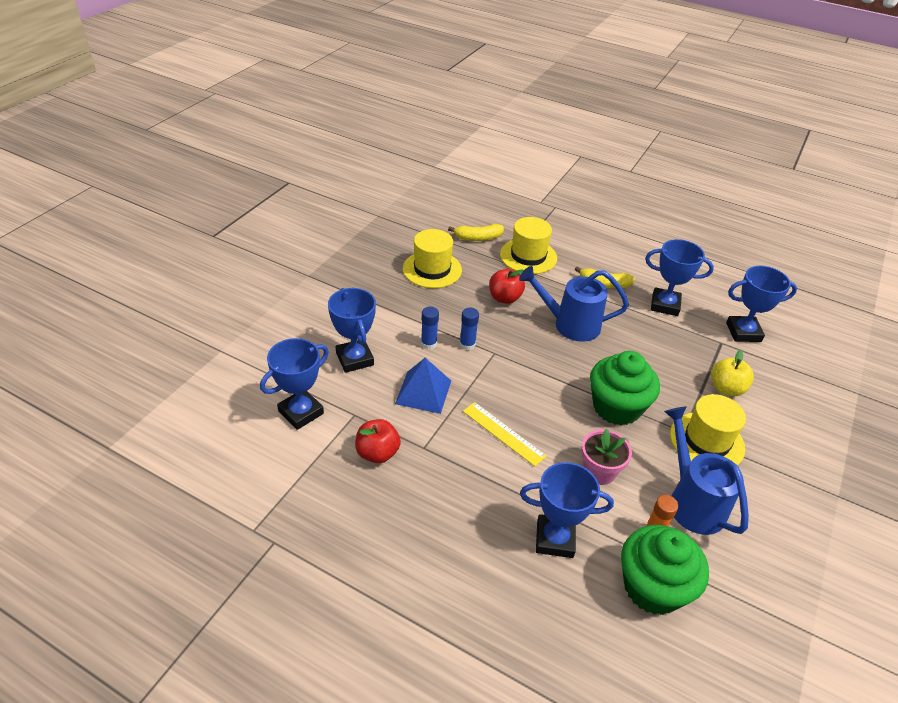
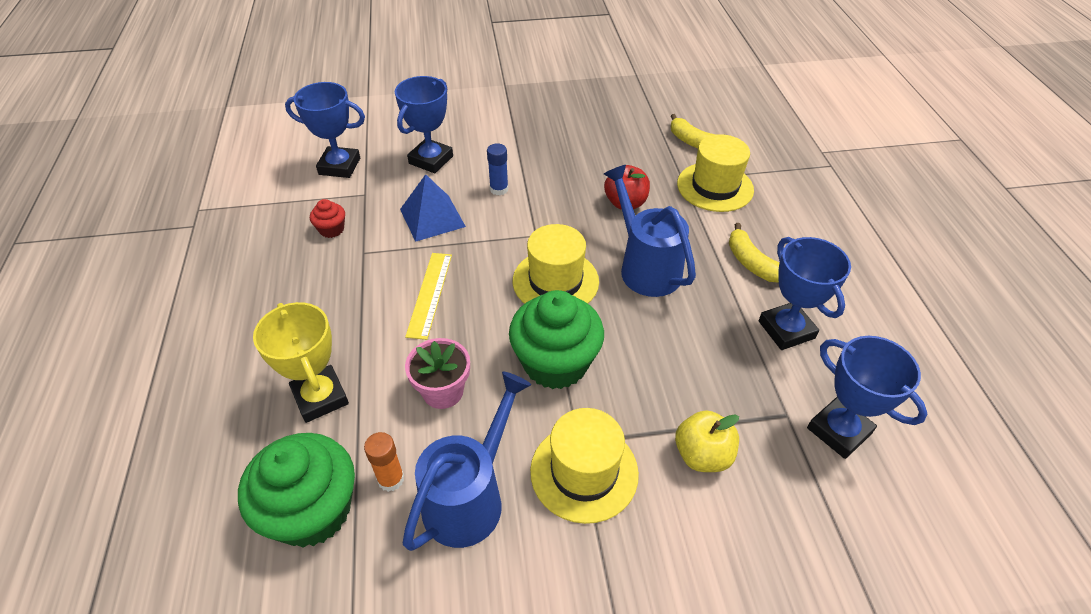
camera: 55 degrees right, 5 degrees up
(377, 453) = (331, 229): red apple -> red cupcake
(432, 269) = (604, 140): yellow hat -> yellow hat (555, 281)
(467, 344) = (526, 212): blue glue stick -> none
(554, 539) = (320, 397): blue trophy -> yellow trophy

